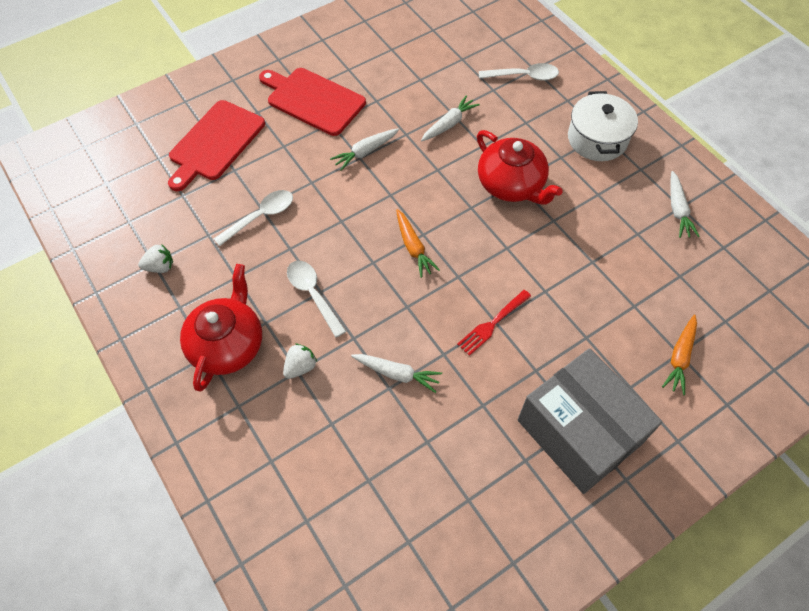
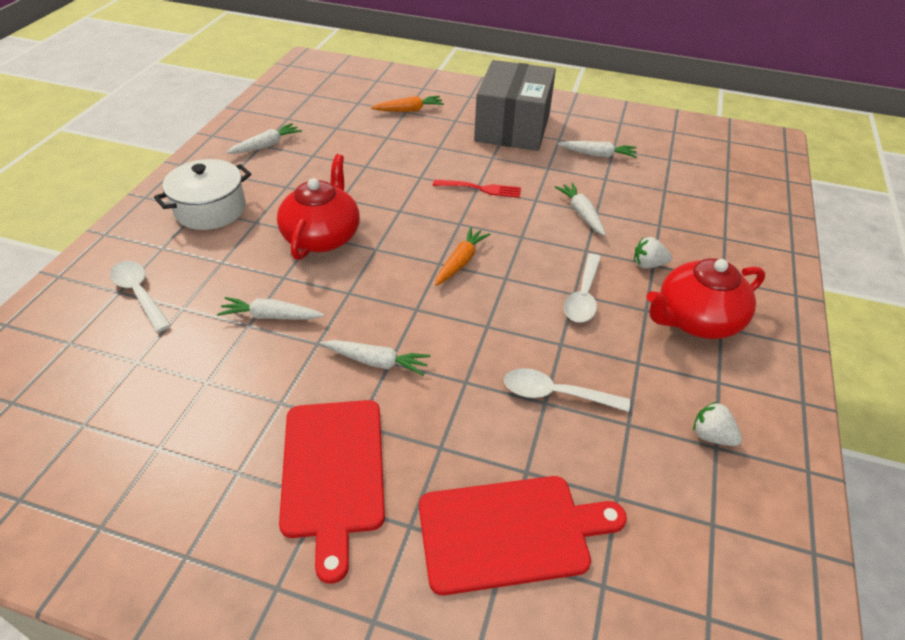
camera: 130 degrees left, 15 degrees down
(469, 472) = (598, 155): none -> white carrot

